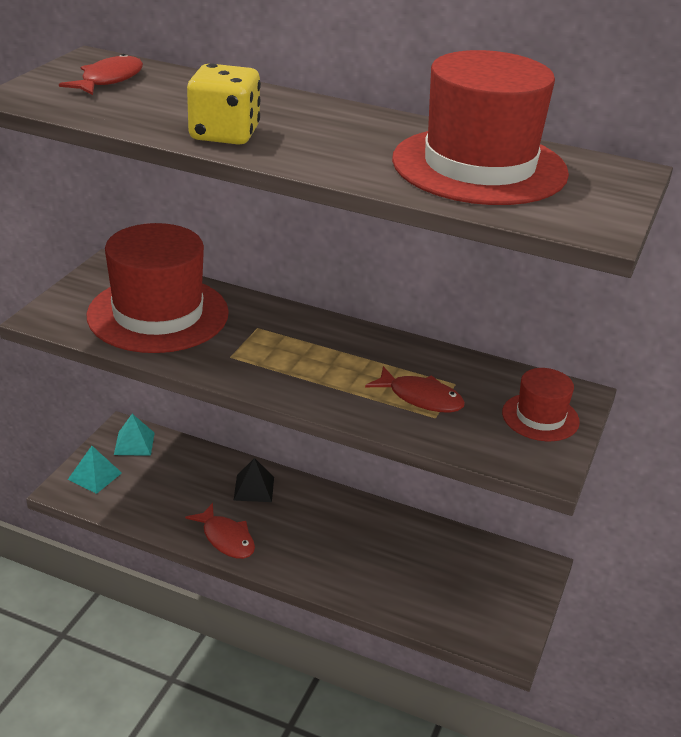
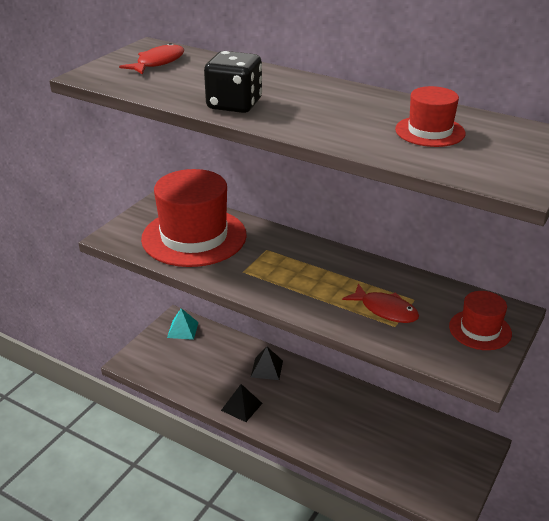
camera: 10 degrees right, 0 degrees up
(95, 476) = (151, 353): turquoise pyramid -> none
(224, 134) = (234, 105): yellow dice -> black dice
(226, 538) = (241, 406): red fish -> black pyramid
(479, 166) = (430, 131): red hat -> red hat, size x0.50

